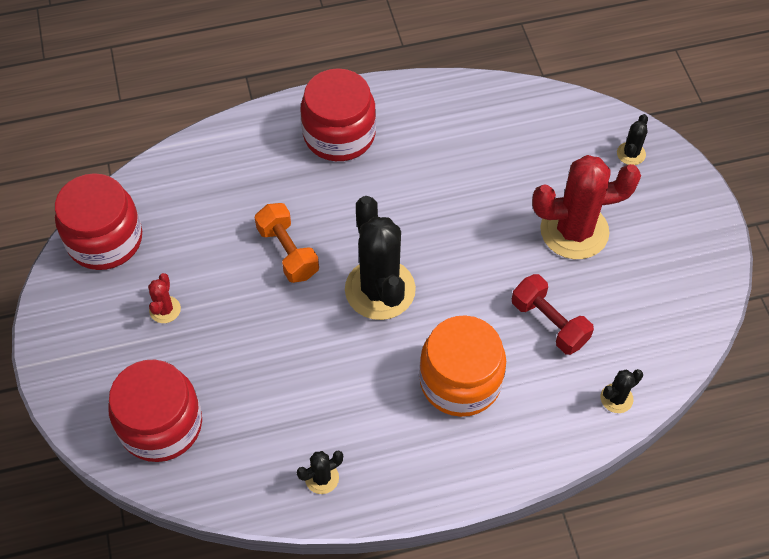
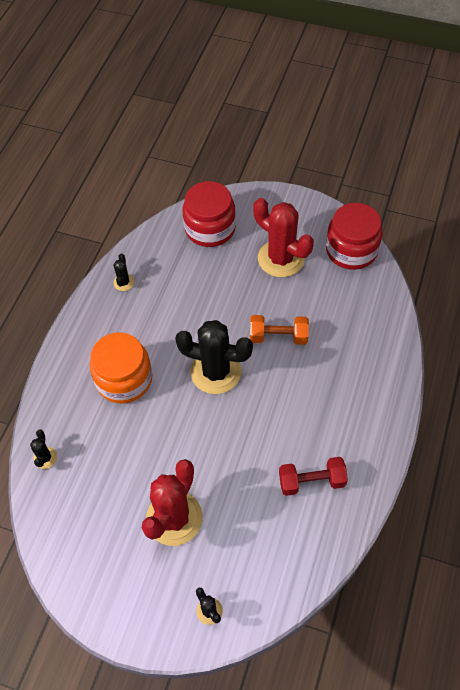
camera: 125 degrees right, 0 degrees up
(165, 310) = (281, 258): red cactus -> red cactus, size x2.27
(339, 135) = (356, 415): red jar -> none
(549, 323) = (121, 453): red dumbbell -> red dumbbell (311, 481)

